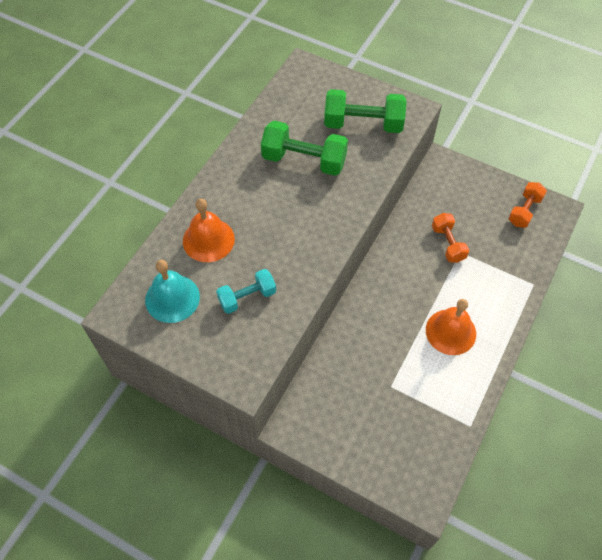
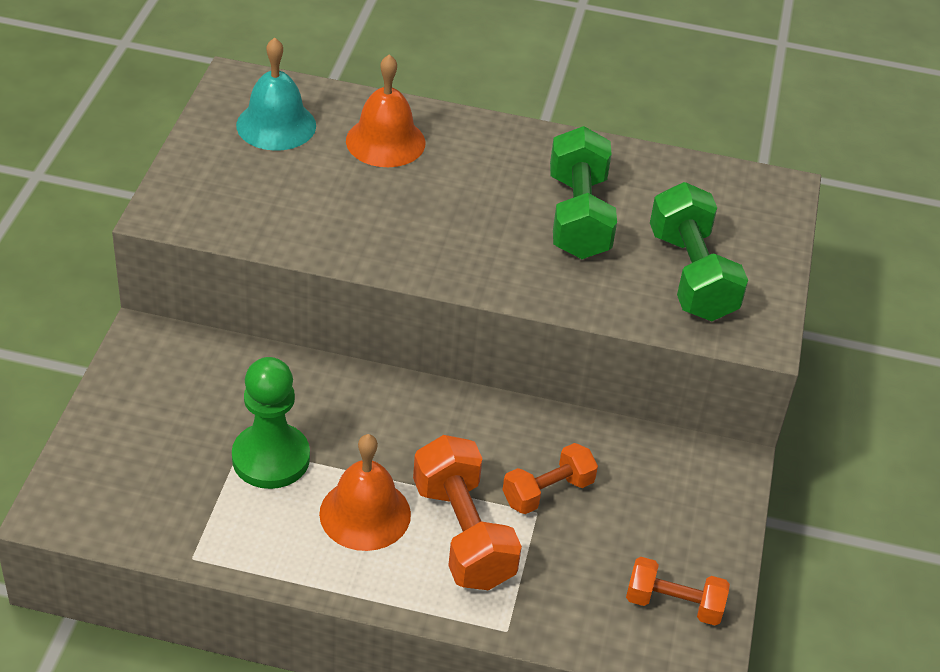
camera: 70 degrees right, 15 degrees down
(247, 297) = (300, 195): turquoise dumbbell -> none
(403, 371) = (271, 458): none -> green pawn
(470, 288) = (463, 534): none -> orange dumbbell

